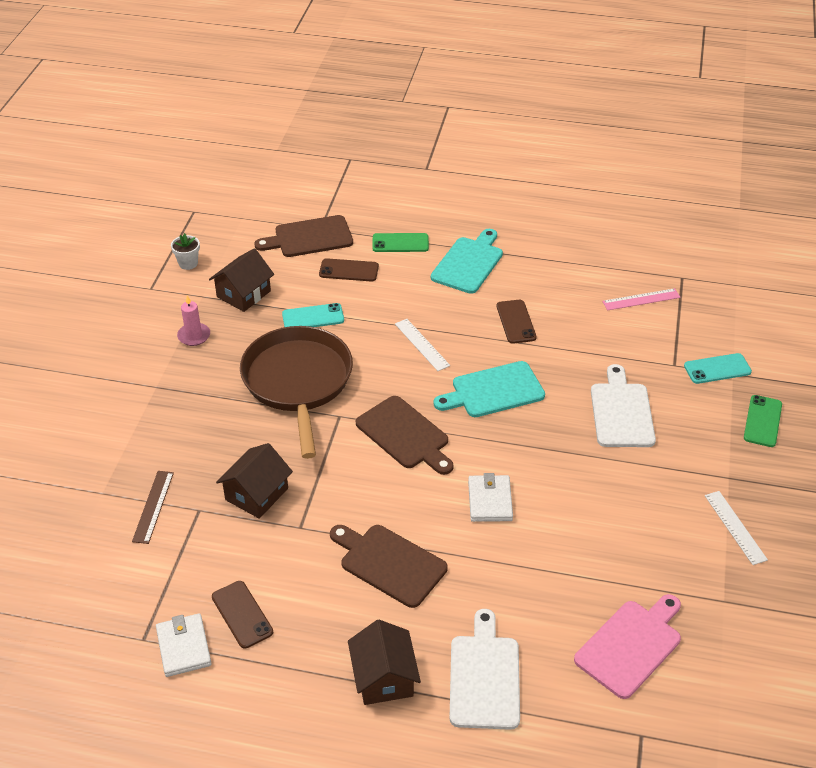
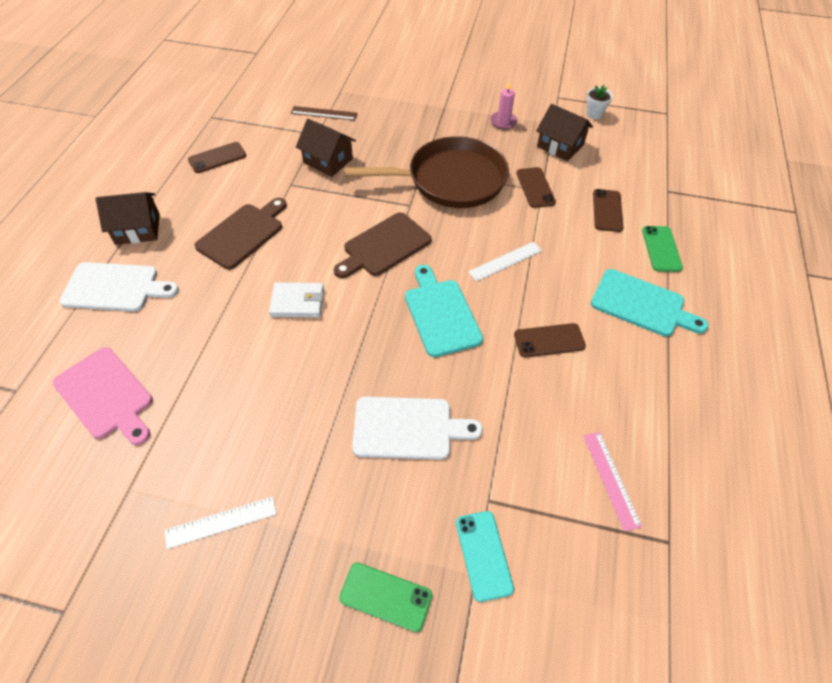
camera: 90 degrees right, 10 degrees up
(184, 647) = (199, 133): white wallet -> none
(309, 237) = (651, 184): brown cutting board -> none
(313, 317) = (535, 187): turquoise phone -> brown phone

